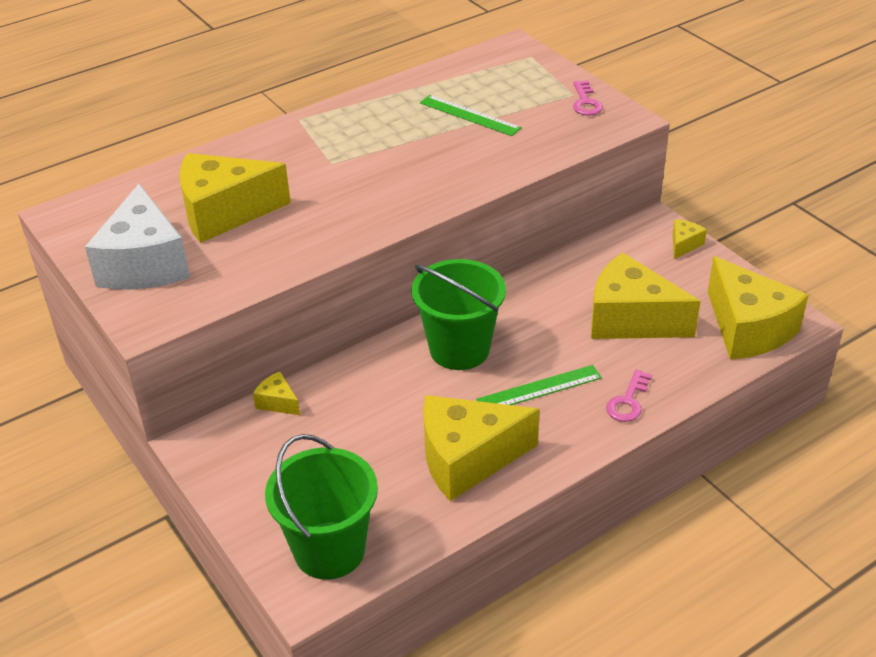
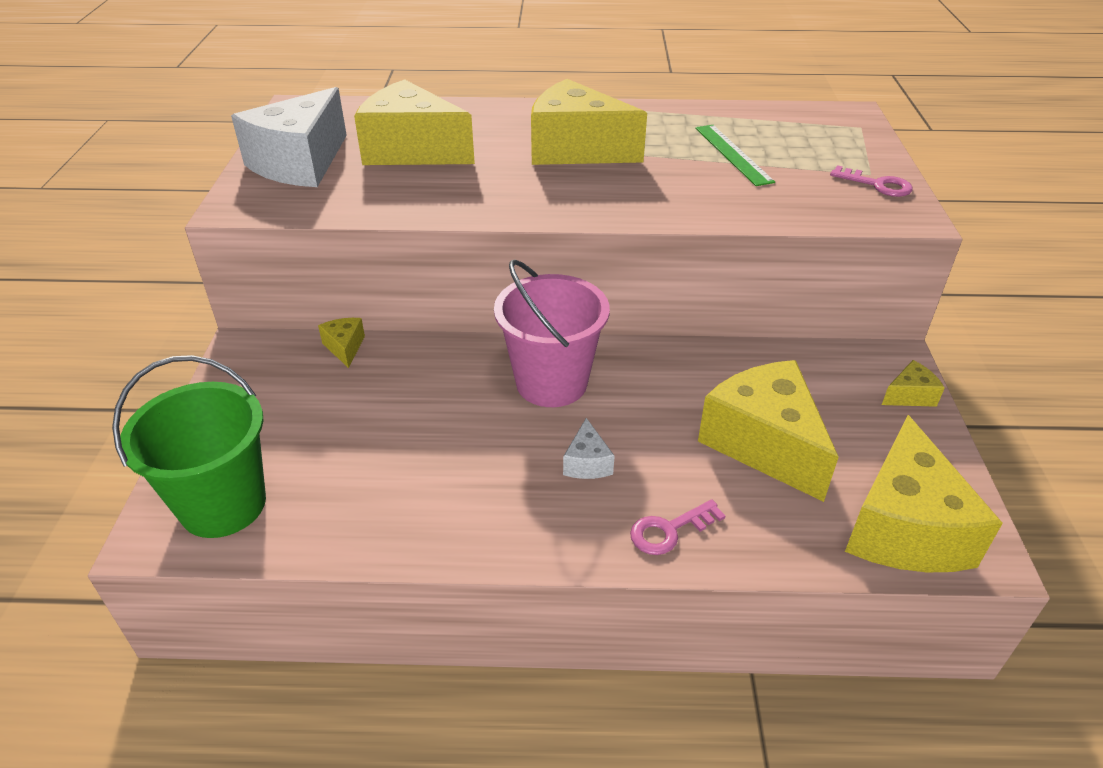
camera: 35 degrees right, 0 degrees up
(459, 349) = (551, 383): green bucket -> pink bucket
(467, 459) = (439, 493): yellow cheese -> yellow cheese (576, 149)
(539, 389) = (587, 463): green ruler -> white cheese
(585, 102) = (876, 184): pink key -> pink key turned 90 degrees counterclockwise

